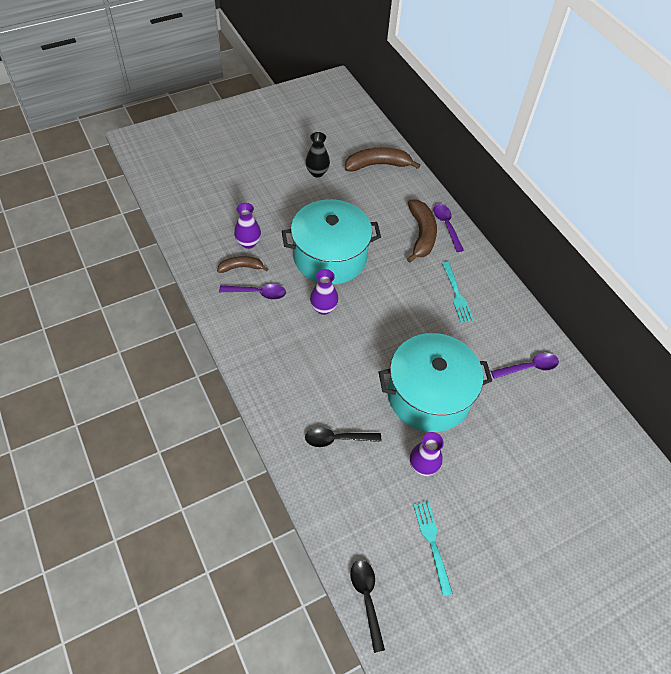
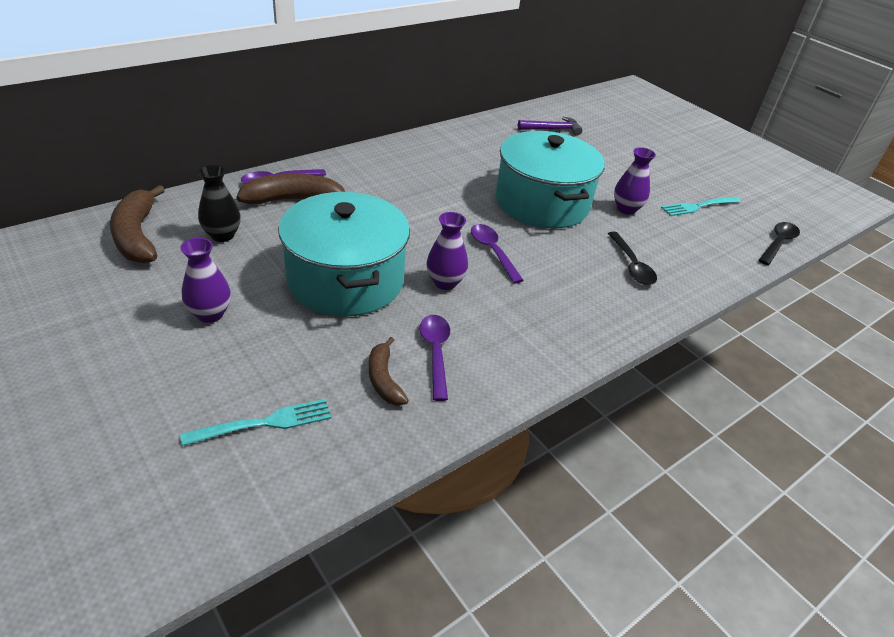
camera: 100 degrees left, 15 degrees down
(248, 243) = (324, 376): purple vase -> purple vase (210, 314)
(317, 172) = (143, 301): black vase -> black vase (222, 235)
(367, 599) = (778, 243): black spoon -> black spoon turned 150 degrees clockwise
(456, 294) = (394, 179): turquoise fork -> turquoise fork (264, 423)
(529, 367) = (480, 145): purple spoon -> purple spoon (493, 252)
(578, 444) = (552, 129): none -> purple hammer

